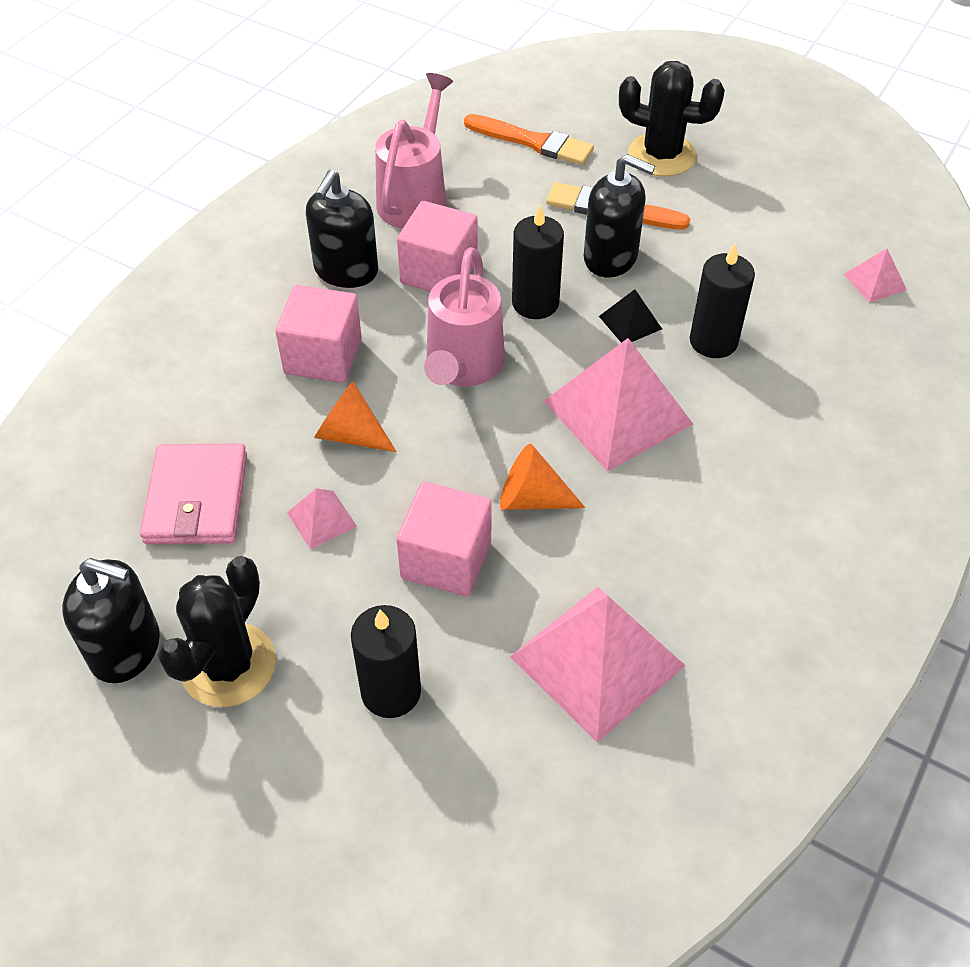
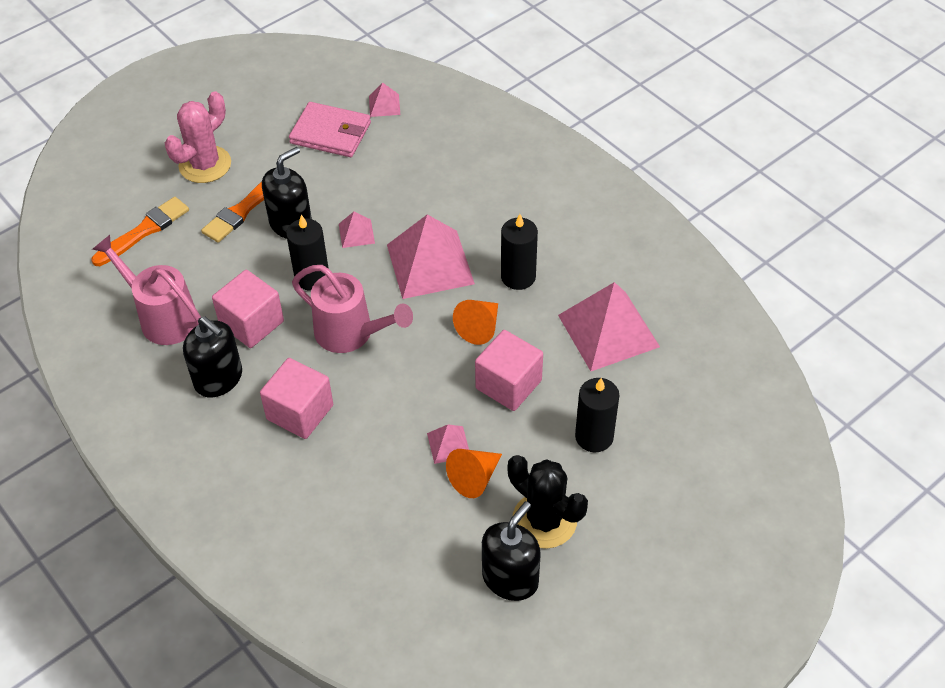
camera: 70 degrees left, 0 degrees up
(197, 498) = (398, 515): pink wallet -> pink wallet (330, 133)
(350, 434) = (382, 412): orange cone -> orange cone (474, 478)
(630, 322) = (356, 233): black pyramid -> pink pyramid
(661, 155) = (205, 165): black cactus -> pink cactus
(713, 341) = (394, 198): black candle -> black candle (518, 277)

